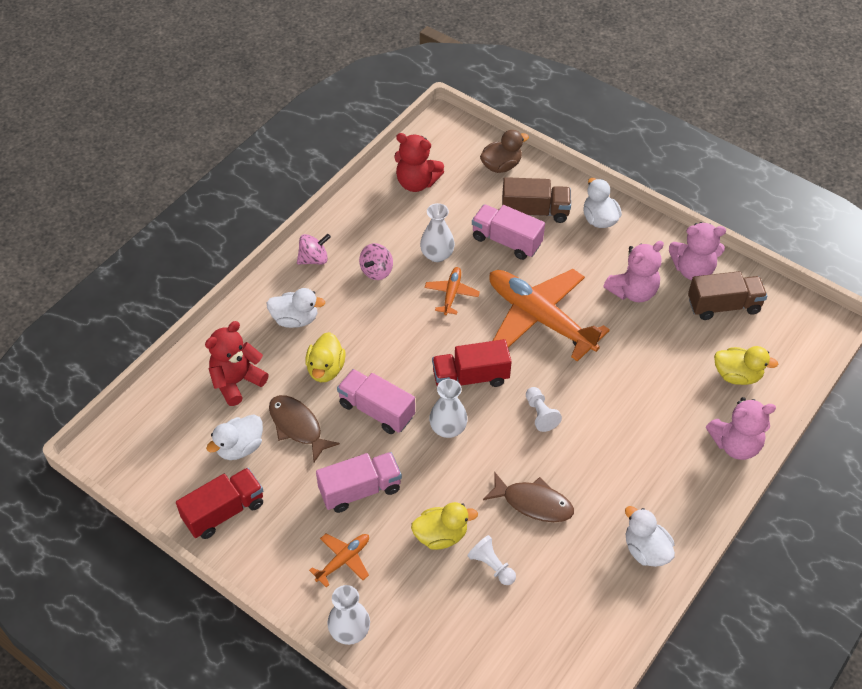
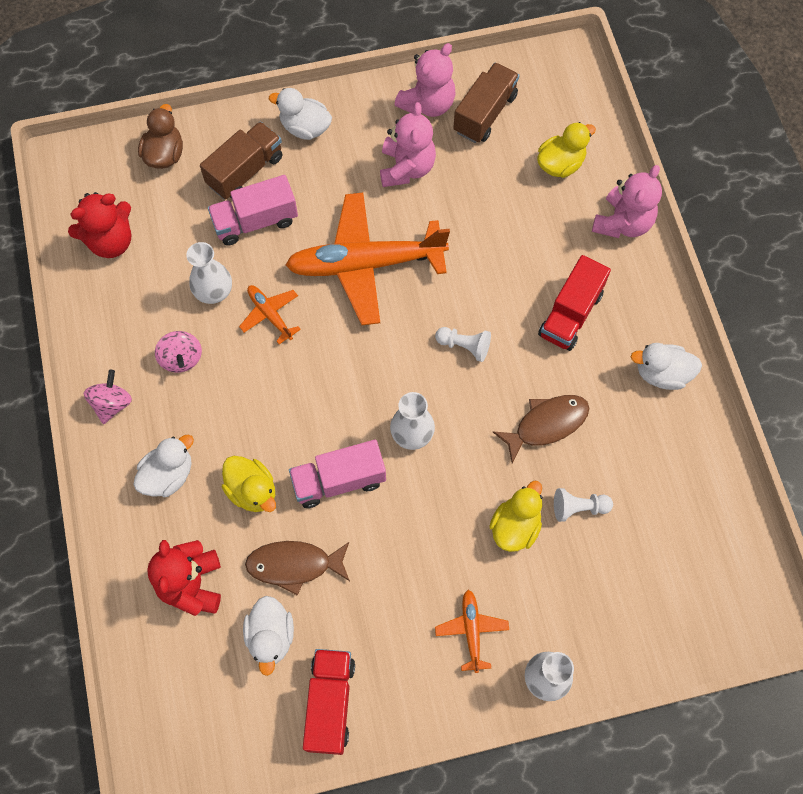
camera: 50 degrees left, 15 degrees up
(360, 490) = (411, 560): pink truck -> none
(470, 377) = (376, 372): red truck -> red truck (570, 314)

